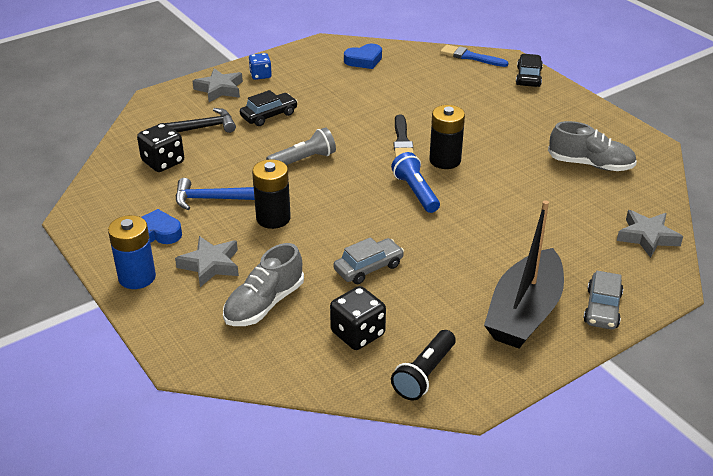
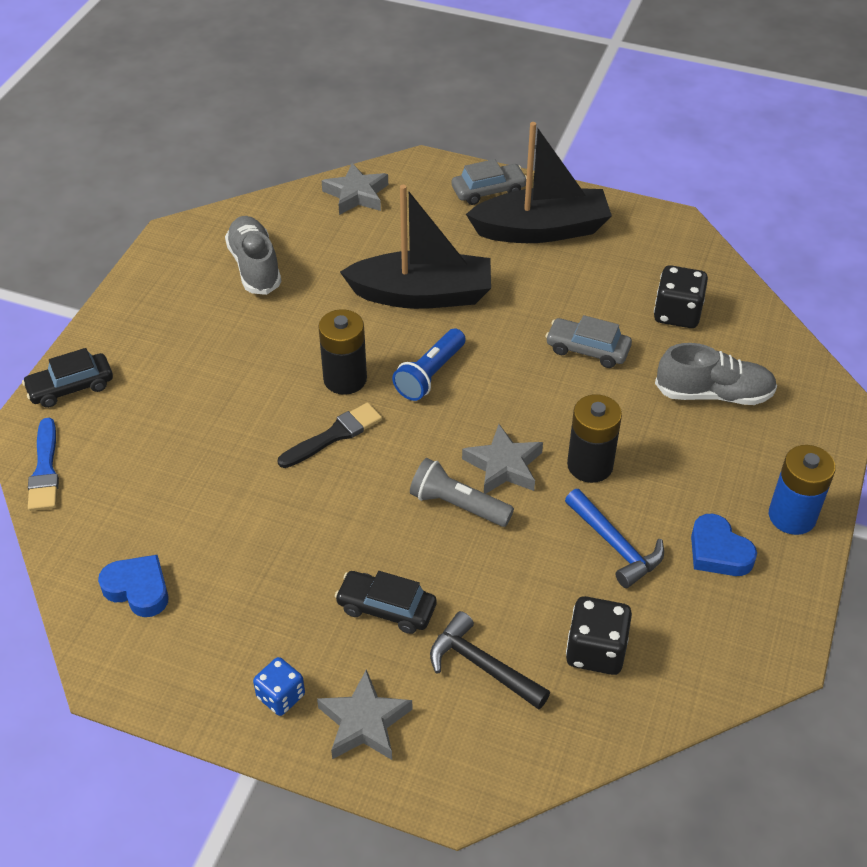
camera: 125 degrees left, 10 degrees up
(210, 265) = (711, 469): grey star -> grey star (504, 466)
(424, 374) = (675, 255): black flashlight -> none
(497, 220) = (422, 295): none -> black boat

